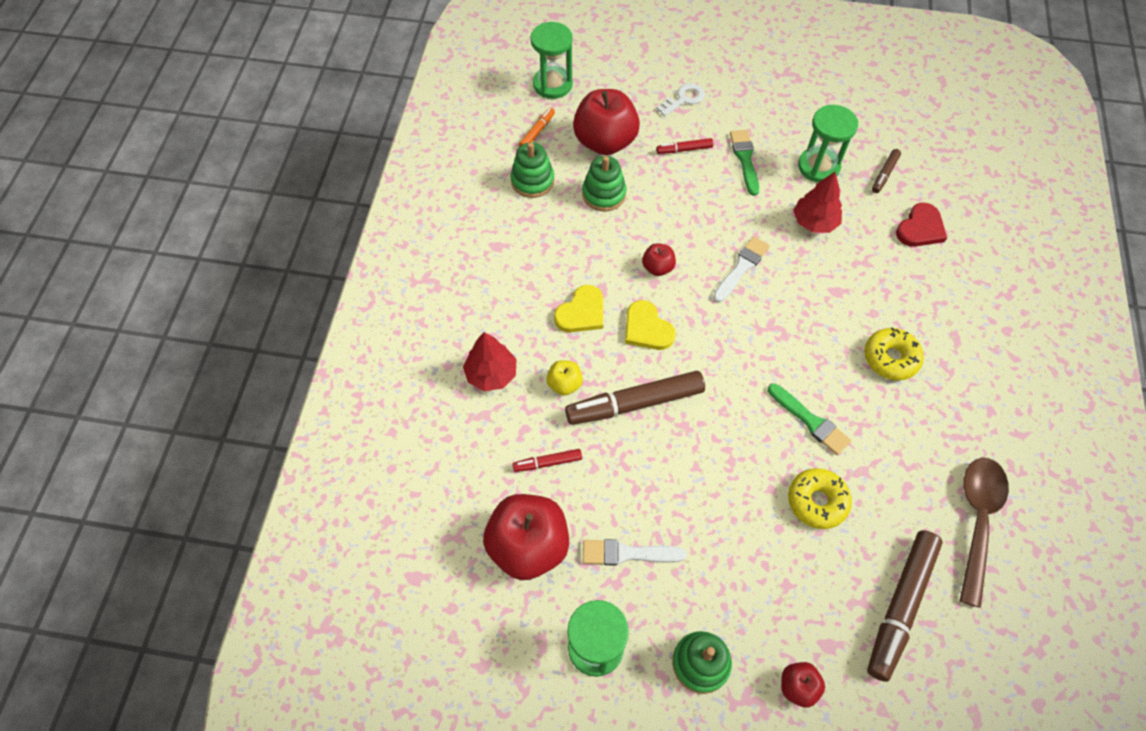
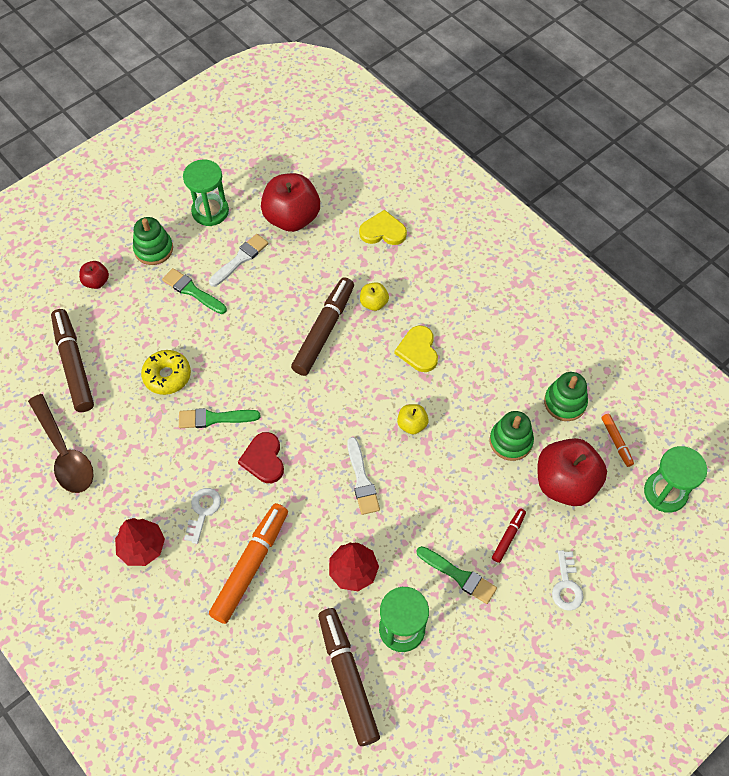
camera: 130 degrees right, 0 degrees up
(491, 374) = (418, 270): red tree -> red tree (142, 547)
(547, 462) = (331, 259): red marker -> none
(647, 328) = (370, 379): yellow heart -> yellow heart (383, 231)
(657, 268) = (412, 424): red apple -> yellow apple
(709, 566) = (192, 291): none -> green brush
(884, 174) = (348, 678): brown marker -> brown marker, size x2.10
(887, 289) = (251, 565): none -> orange marker
(890, 358) = (203, 511): yellow donut -> white key
(920, 228) = (274, 649): red heart -> red heart (264, 459)

